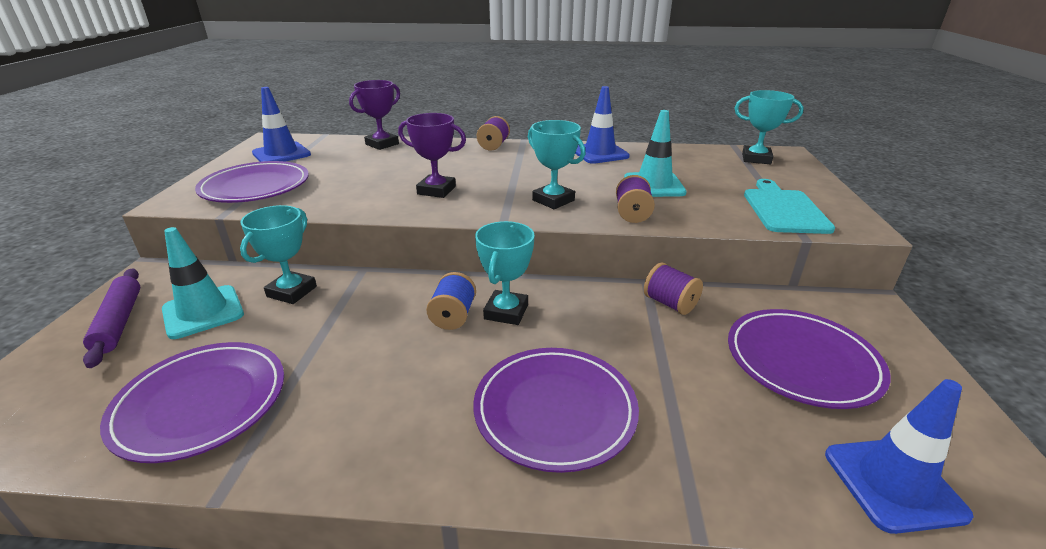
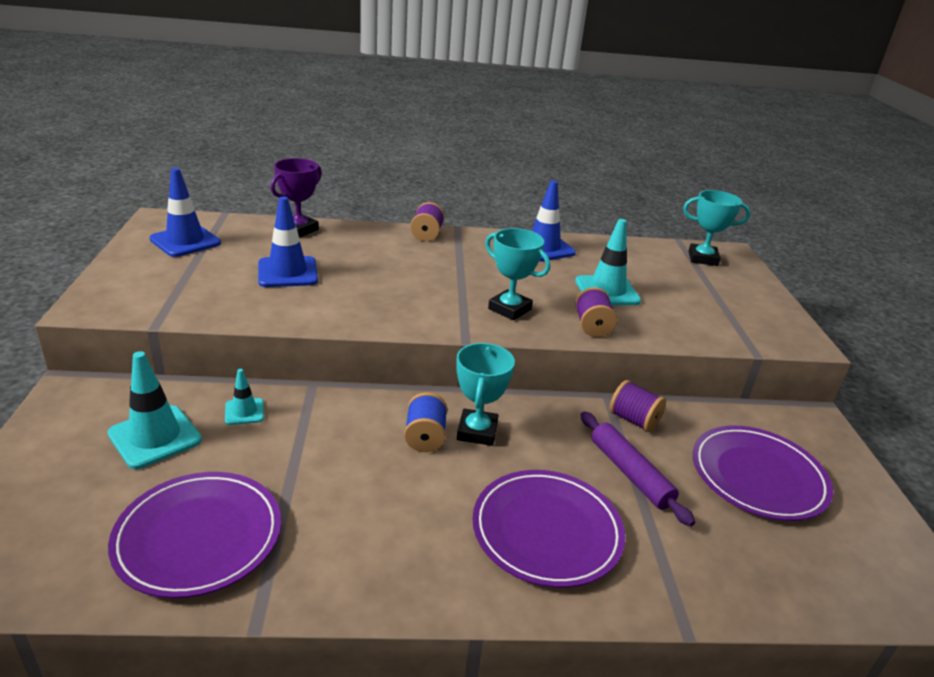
camera: 10 degrees left, 0 degrees up
(118, 322) = (63, 451): purple rolling pin -> purple rolling pin (630, 473)
(255, 187) = (176, 288): purple plate -> none
(292, 292) = (244, 412): turquoise trophy -> turquoise traffic cone
(436, 190) = (383, 295): purple trophy -> none
(783, 209) = (735, 322): turquoise cutting board -> none
(893, 484) = (836, 583): blue traffic cone -> blue traffic cone (287, 272)

